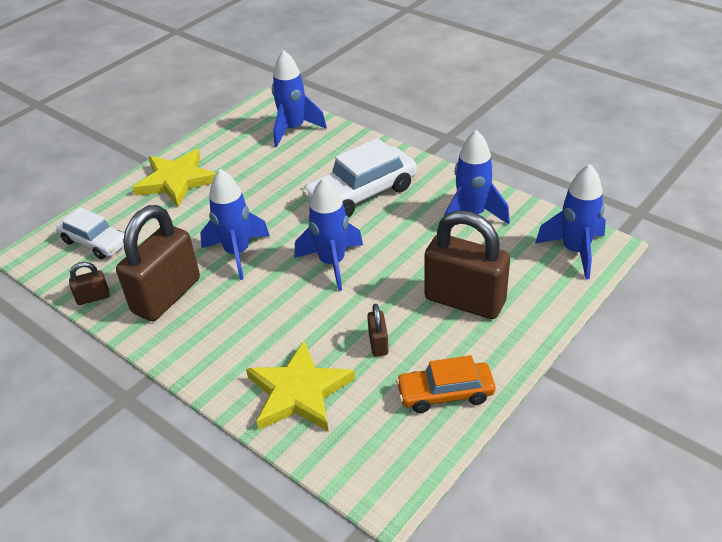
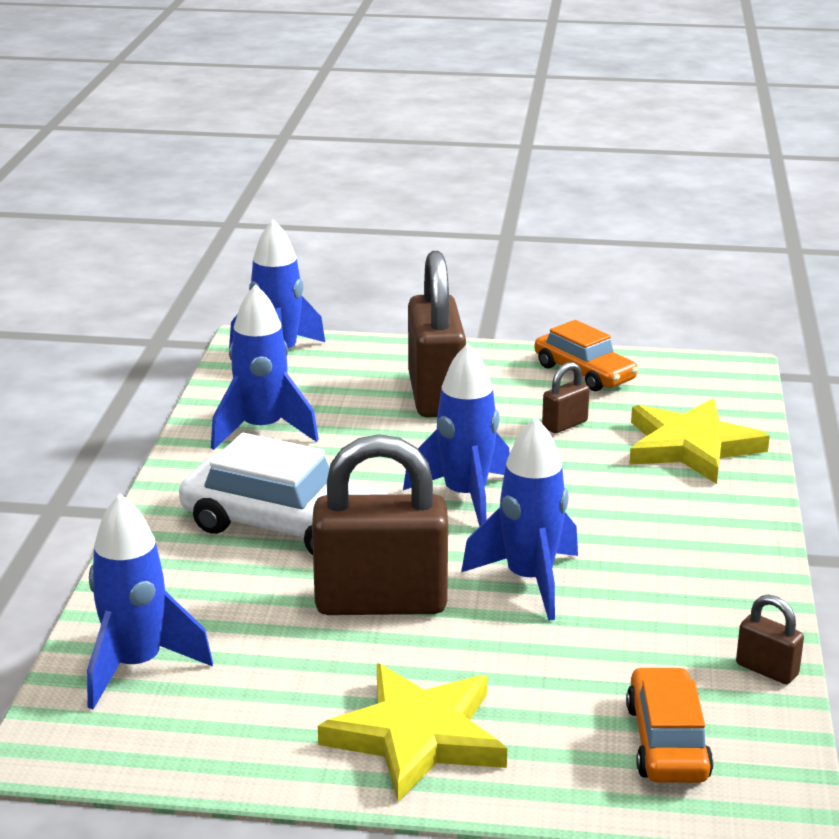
camera: 125 degrees left, 15 degrees down
(95, 242) = (667, 742): white car -> orange car
(166, 296) = (680, 603): brown padlock -> brown padlock (381, 602)

